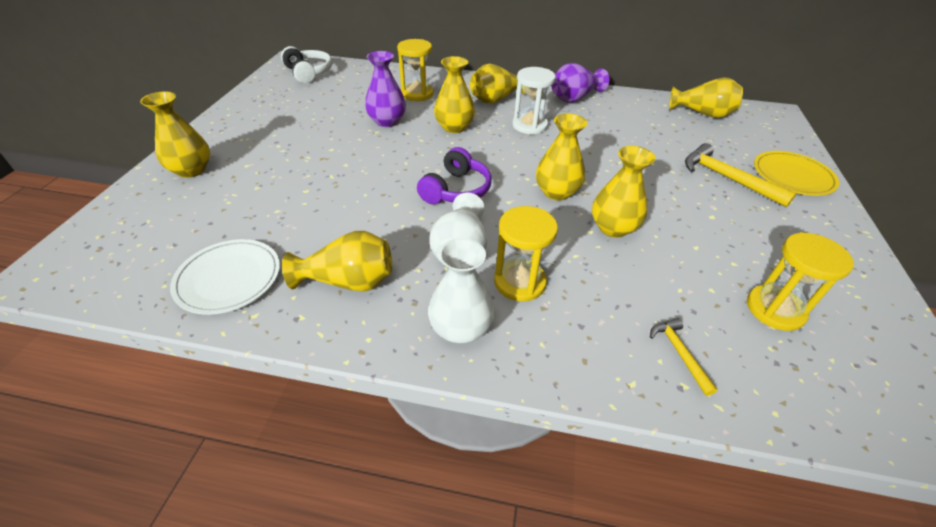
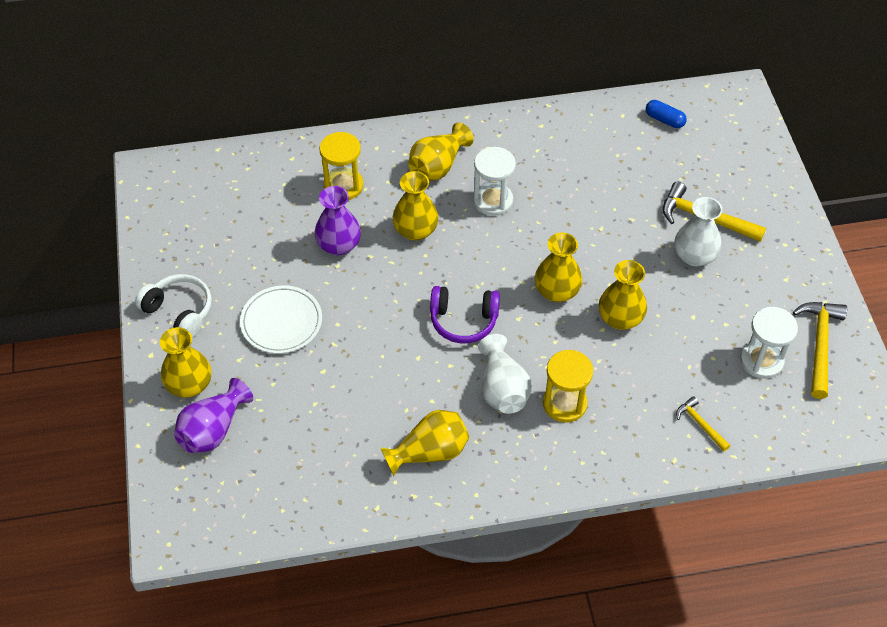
camera: 20 degrees left, 10 degrees up
(229, 278) = (330, 485): white plate -> white plate (281, 322)
(308, 73) = (188, 188): white headphones -> white headphones (179, 311)
(456, 190) = (463, 320): purple headphones -> purple headphones turned 90 degrees clockwise
(461, 329) = (539, 461): white vase -> white vase (694, 256)
(574, 98) = (522, 135): purple vase -> purple vase (213, 429)
(702, 114) = (664, 120): yellow vase -> blue capsule
(775, 309) = (761, 360): yellow hourglass -> white hourglass
(792, 176) = (763, 194): yellow plate -> none
(856, 315) = (819, 345): none -> yellow hammer

